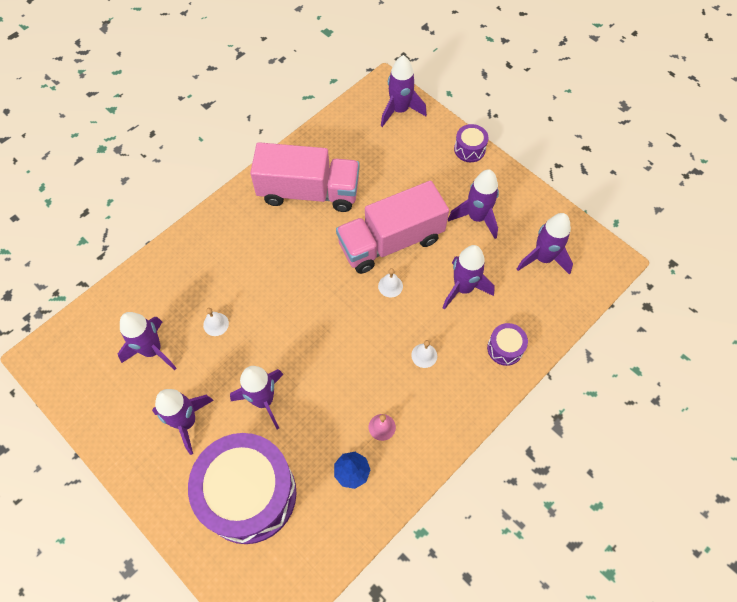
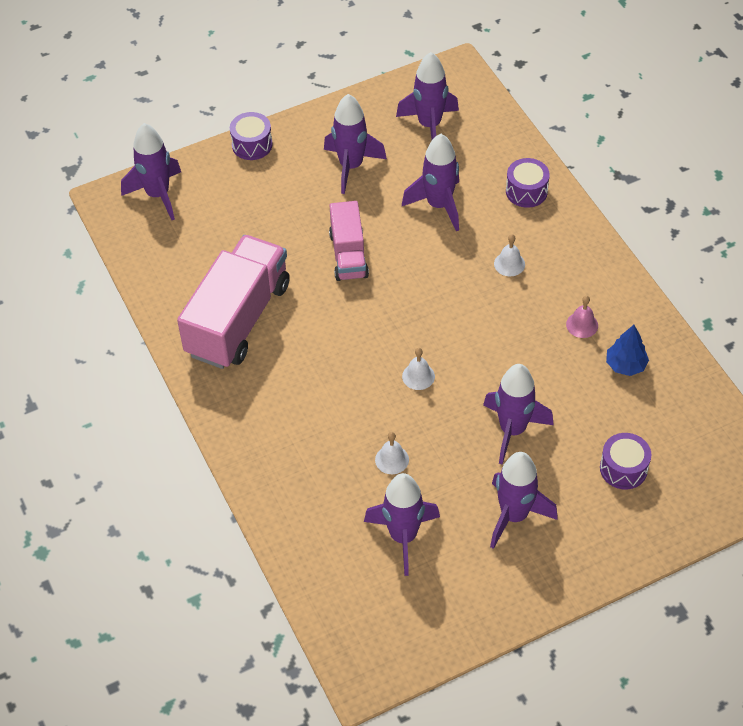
camera: 70 degrees left, 10 degrees down
(249, 494) = (623, 469): purple drum -> purple drum, size x0.42
(390, 286) = (409, 271): white bell -> white bell (418, 376)
(391, 241) = (348, 255): pink truck -> pink truck, size x0.58

